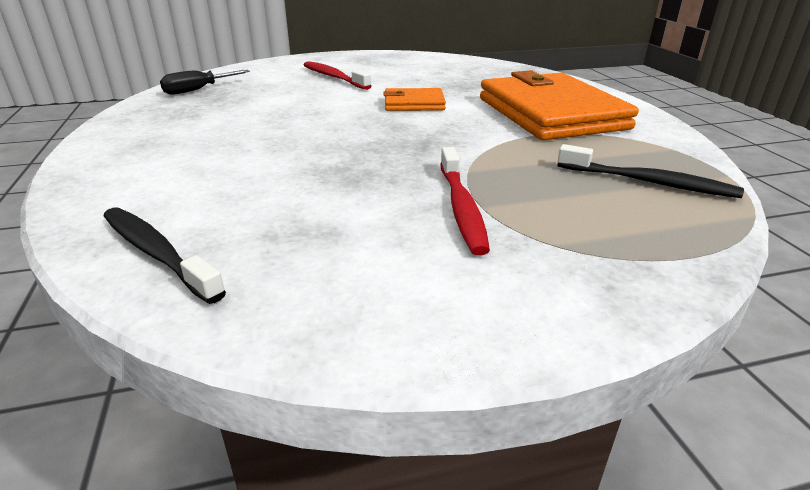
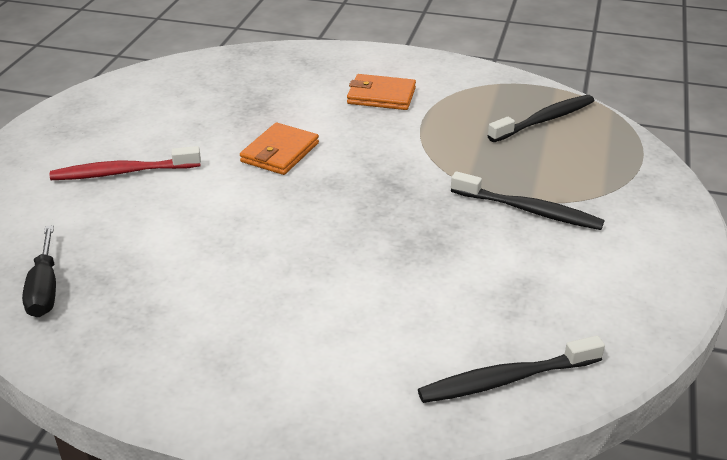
camera: 60 degrees left, 5 degrees up
(461, 208) = (528, 210): red toothbrush -> black toothbrush
(551, 113) = (381, 96): orange wallet -> orange wallet, size x0.47

